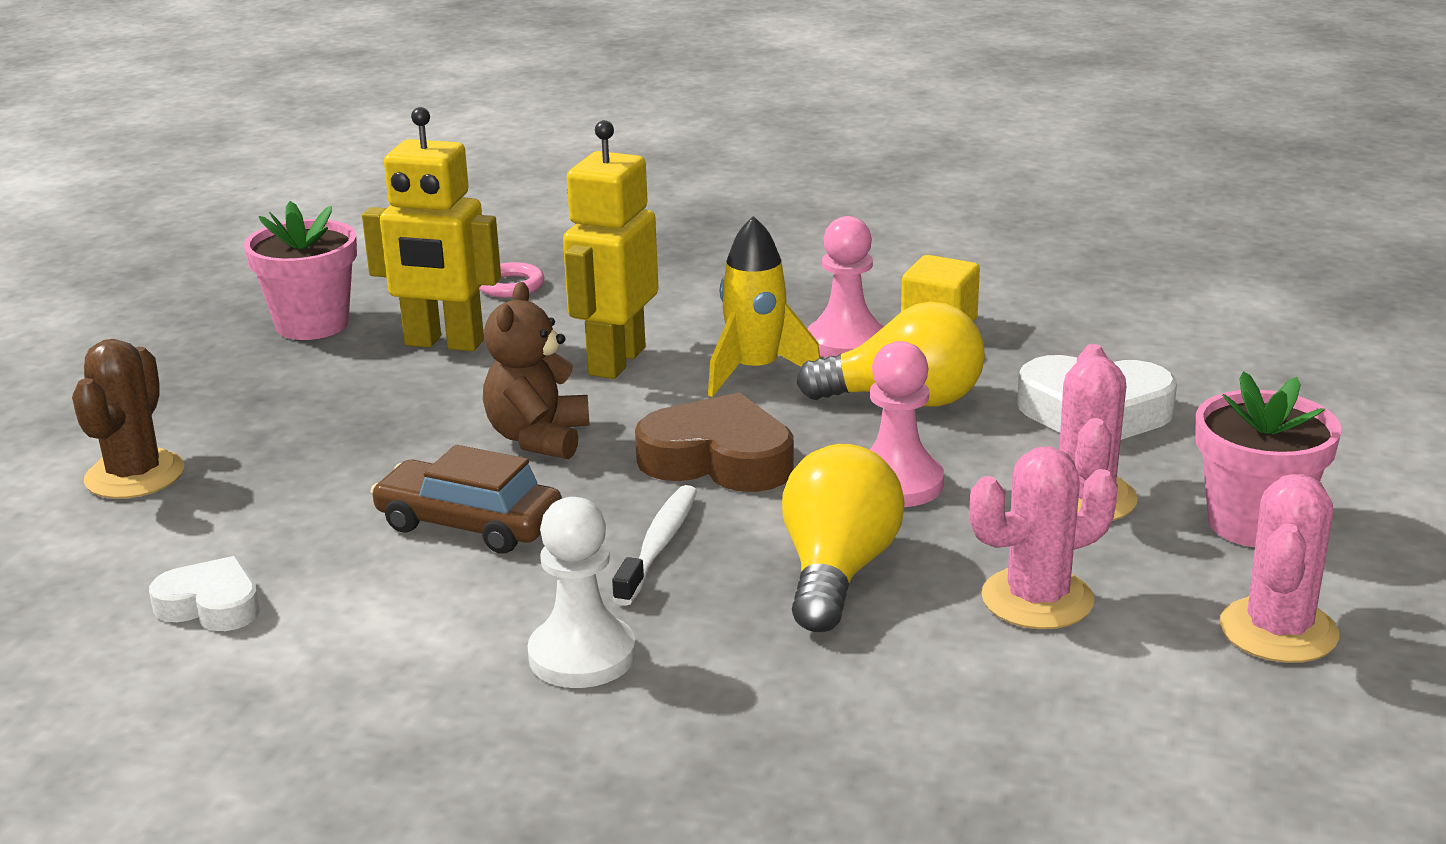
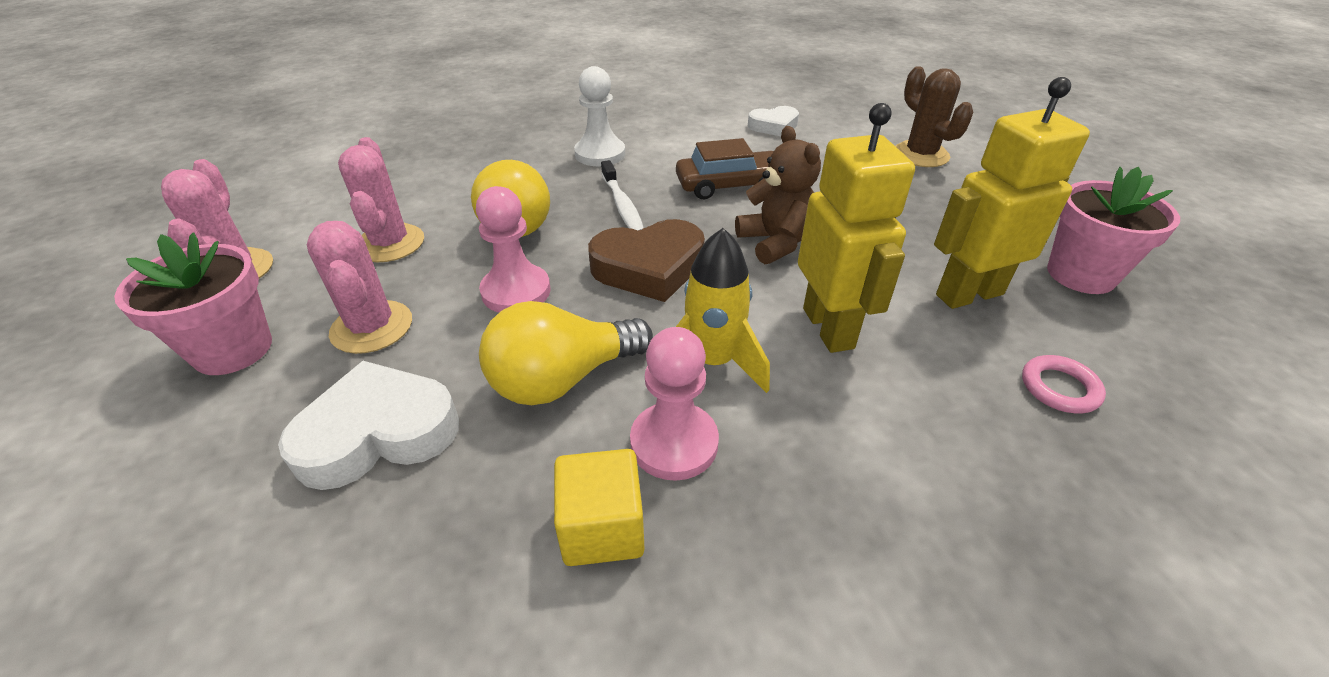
camera: 145 degrees right, 15 degrees up
(1037, 599) = (390, 243): pink cactus -> pink cactus turned 45 degrees counterclockwise

